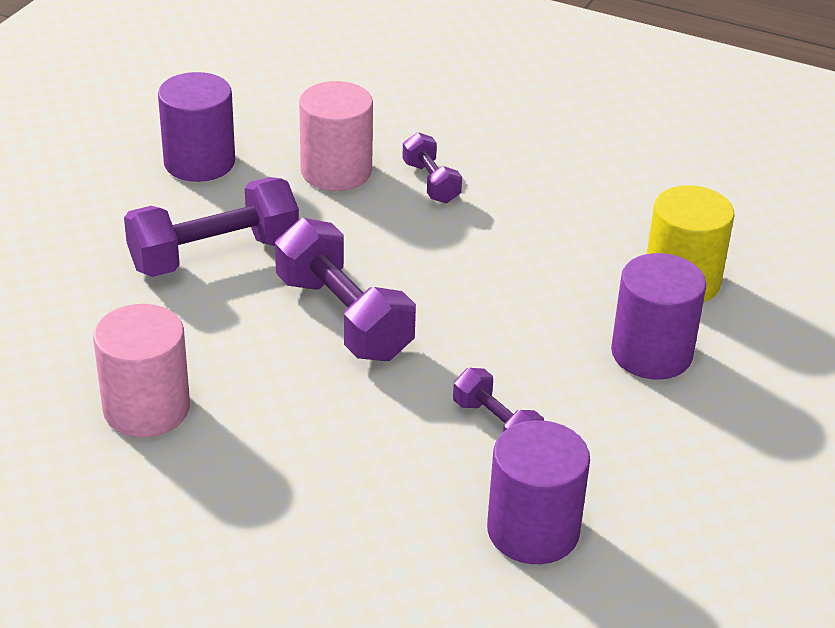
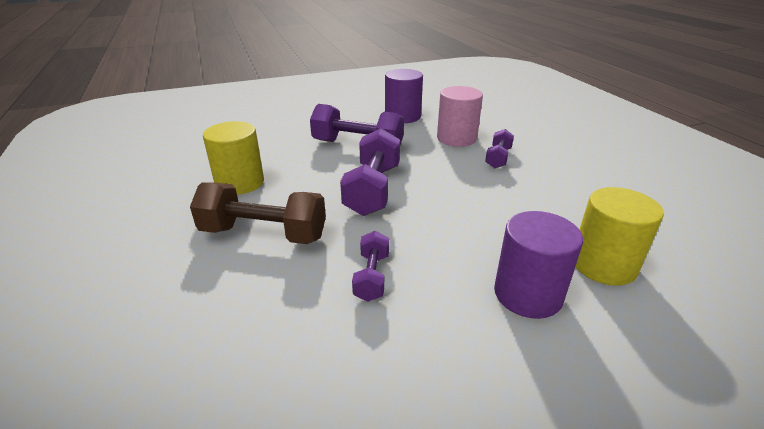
camera: 45 degrees right, 5 degrees down
(146, 408) = (240, 183): pink cylinder -> yellow cylinder
(306, 453) = (264, 234): none -> brown dumbbell
(533, 530) = (301, 351): purple cylinder -> none

